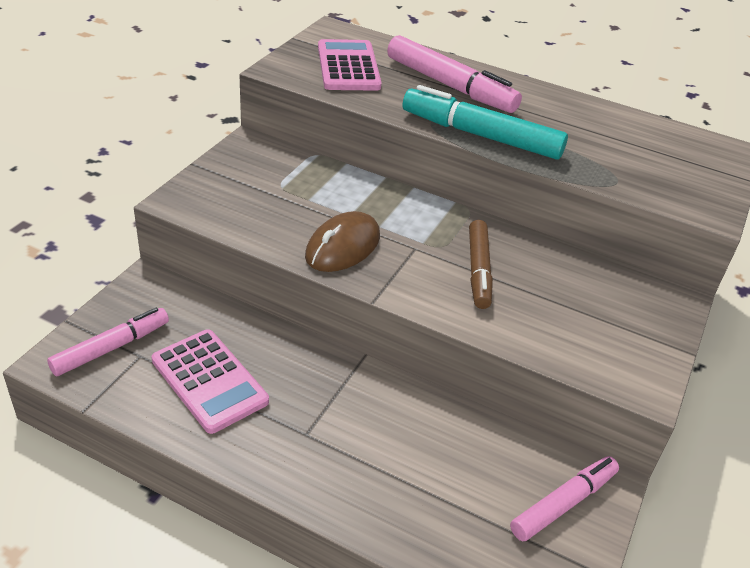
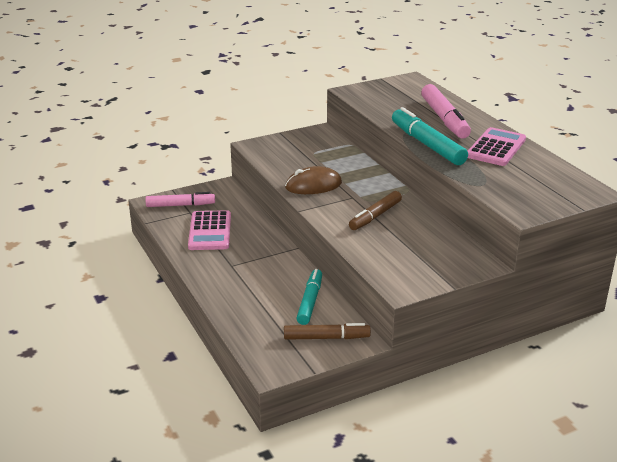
camera: 40 degrees right, 10 degrees down
(348, 67) = (393, 97): pink calculator -> pink calculator (496, 148)
(478, 447) = (310, 301): none -> turquoise marker
(564, 503) = (326, 338): pink marker -> brown marker

